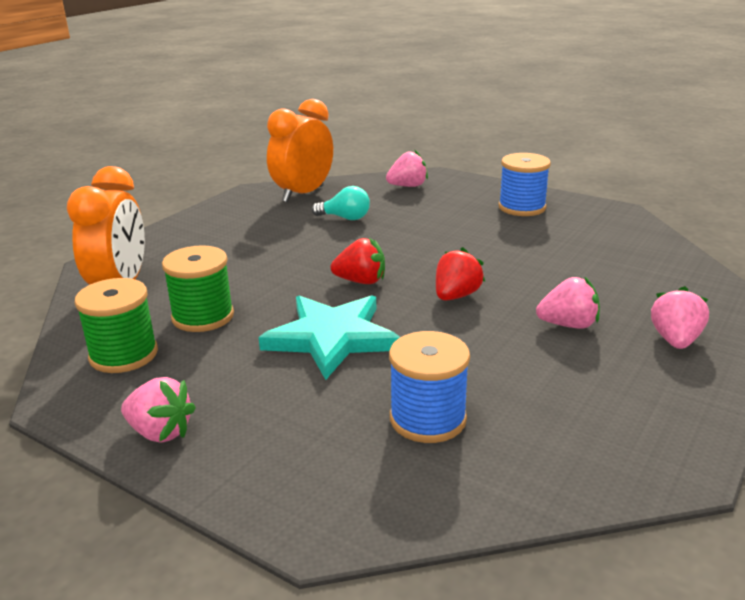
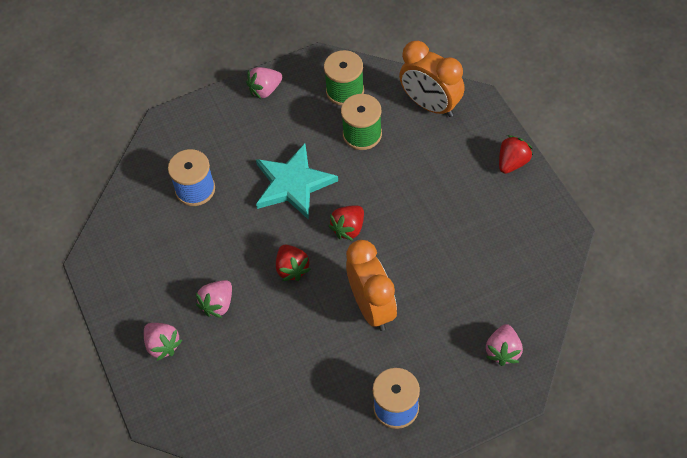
camera: 125 degrees right, 30 degrees up
(185, 226) = (512, 162): none -> red strawberry
(303, 194) = (534, 263): orange clock -> orange clock (372, 307)
(345, 218) = (461, 269): turquoise light bulb -> none

